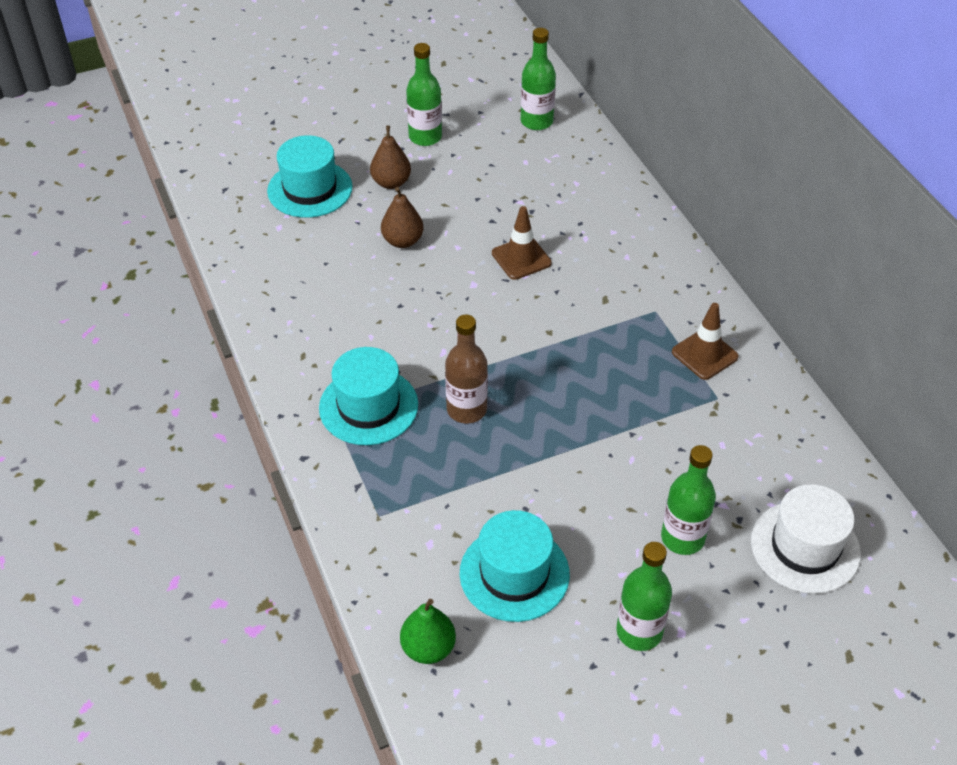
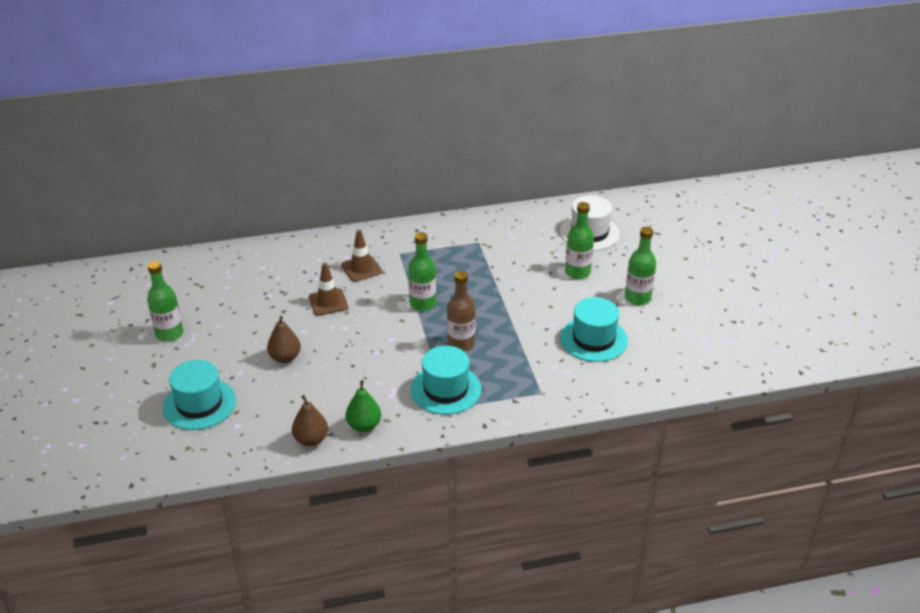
camera: 80 degrees left, 10 degrees down
(391, 182) = (215, 357): brown pear -> brown pear (311, 439)
(428, 648) = (642, 380): green pear -> green pear (364, 425)
(536, 121) = (184, 276): green bottle -> green bottle (422, 304)
(704, 354) = (442, 241): brown traffic cone -> brown traffic cone (361, 268)

